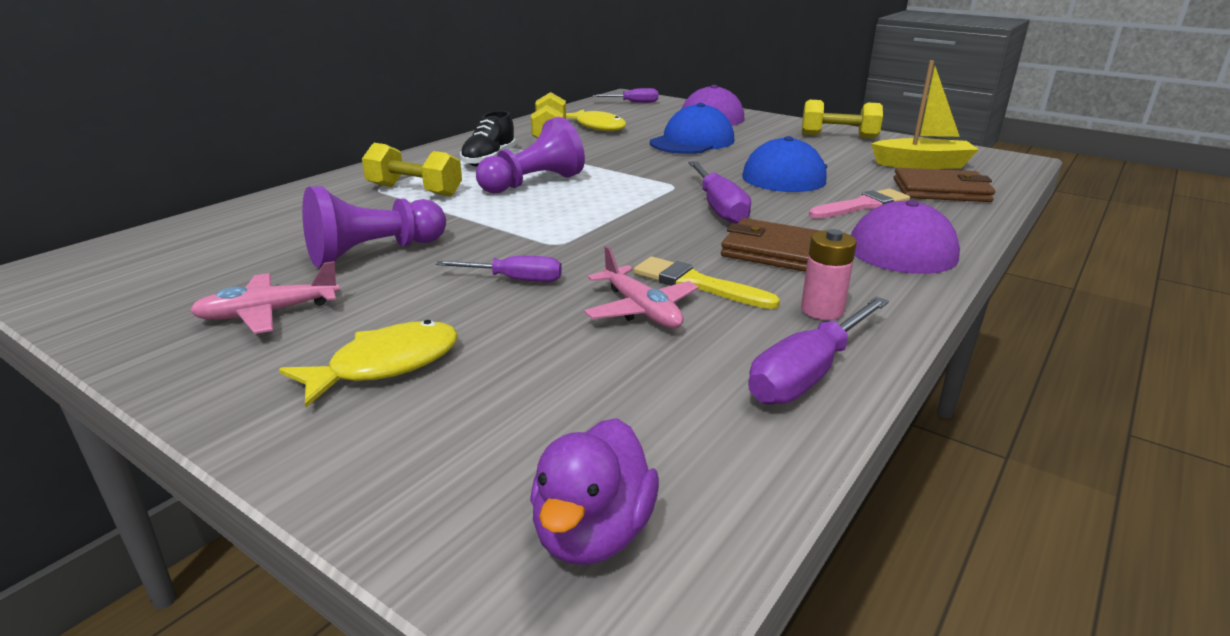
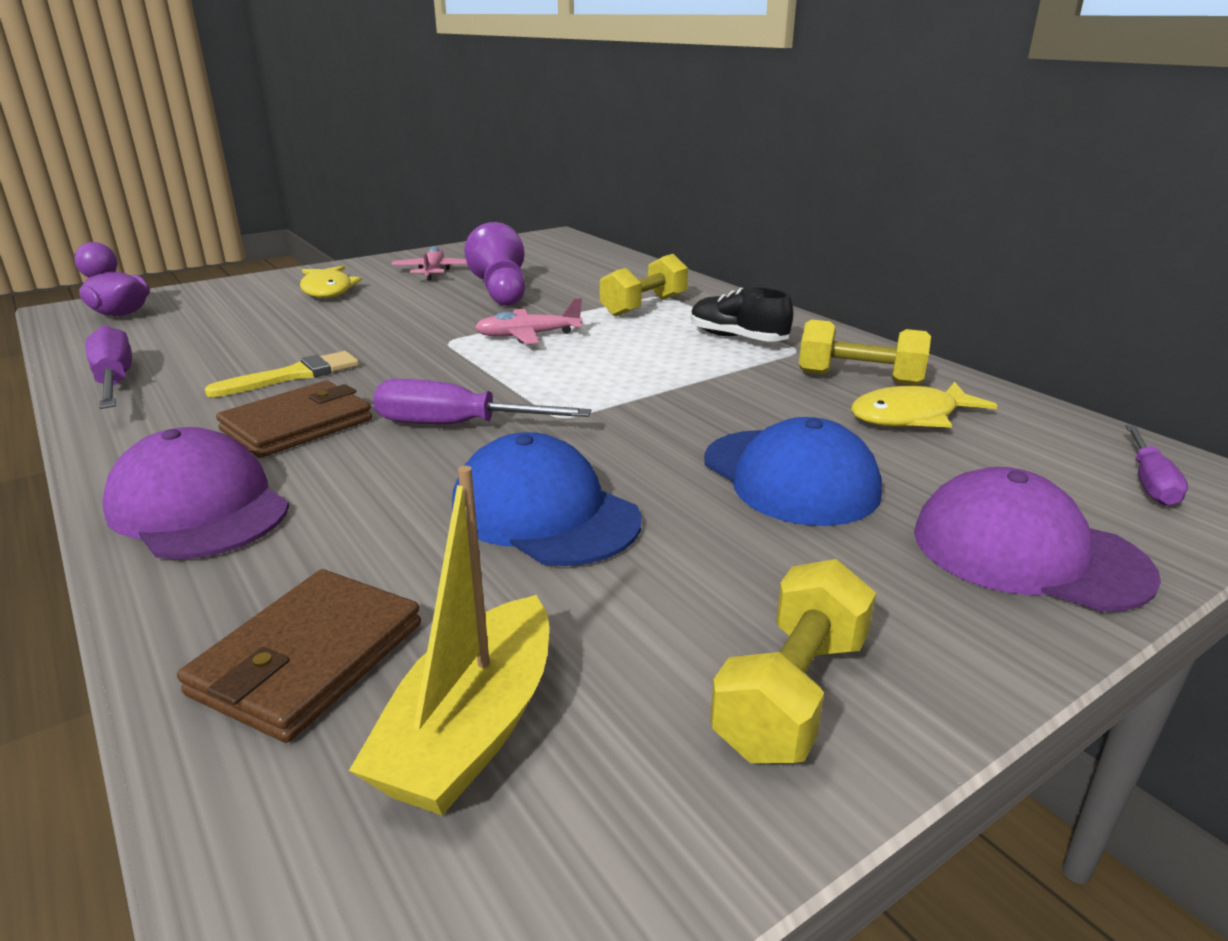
camera: 110 degrees right, 0 degrees up
(515, 279) = (395, 322): purple screwdriver -> none
(533, 183) = (631, 349): purple pawn -> none
(641, 310) = (285, 351): pink plane -> pink plane (528, 336)
(822, 310) = (170, 411): pink battery -> none
(862, 206) = (346, 531): pink brush -> none

